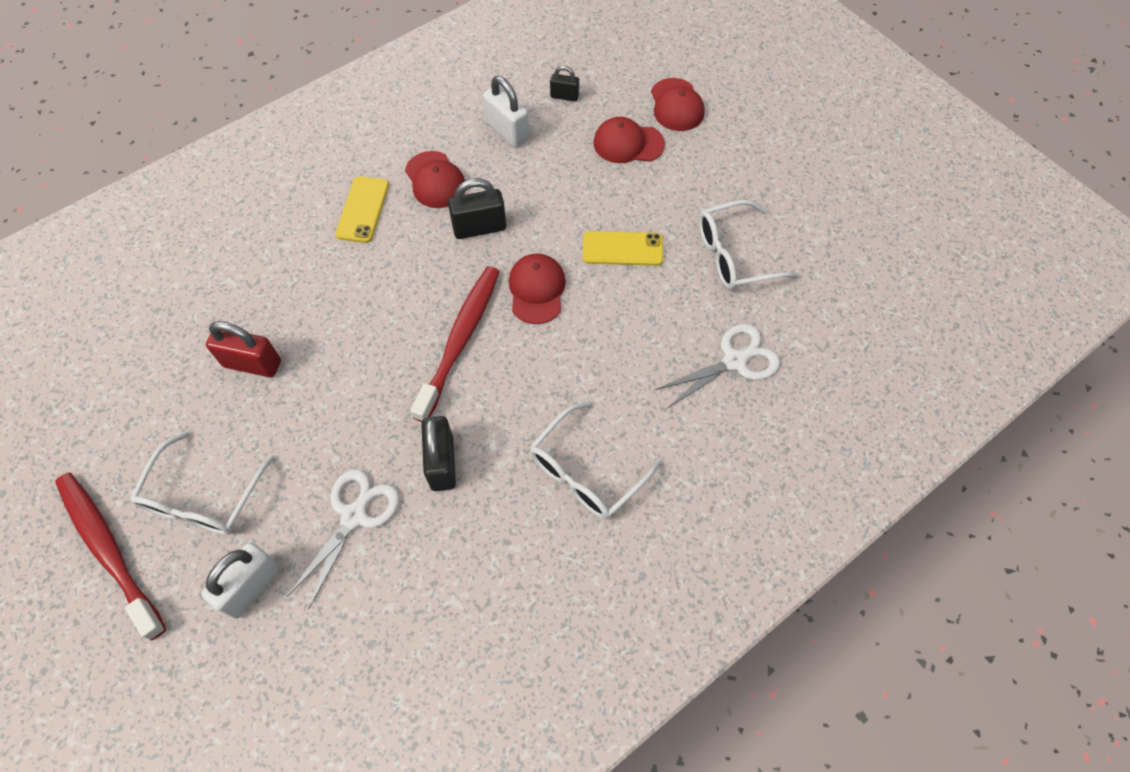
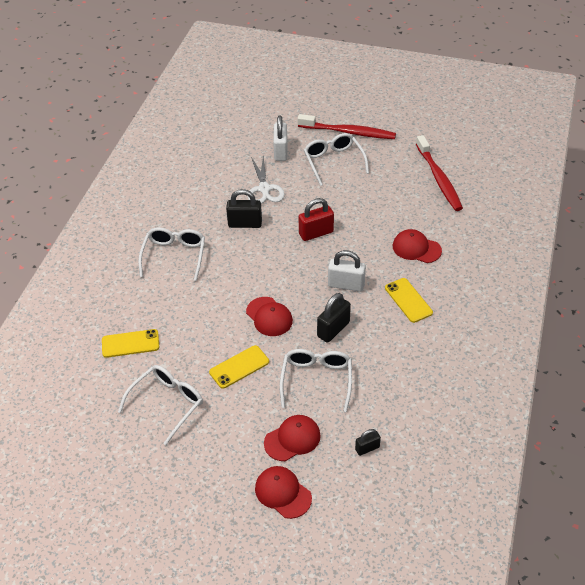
camera: 145 degrees right, 15 degrees down
(252, 364) = (373, 209): red padlock -> red padlock (316, 233)
(435, 180) = (388, 340): red cap -> red cap (416, 248)
(442, 463) = (245, 224): black padlock -> black padlock turned 45 degrees counterclockwise
(460, 340) = (286, 272): red toothbrush -> red toothbrush (439, 179)
(507, 131) = (378, 398): white padlock -> white padlock (346, 285)
(552, 184) = (316, 380): none -> white glasses
(734, 361) = (130, 344): white scissors -> yellow phone

